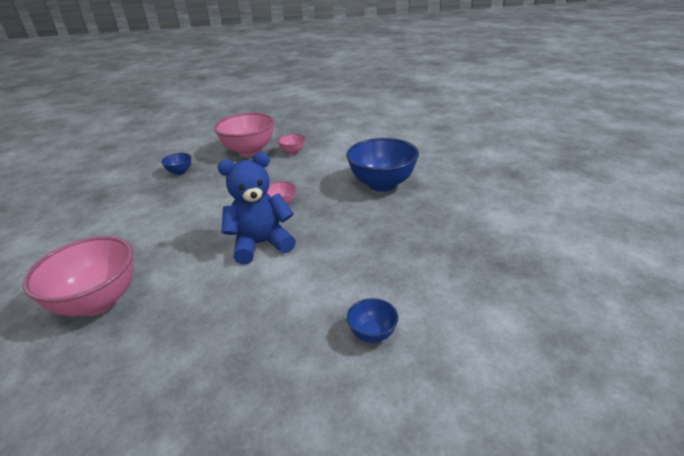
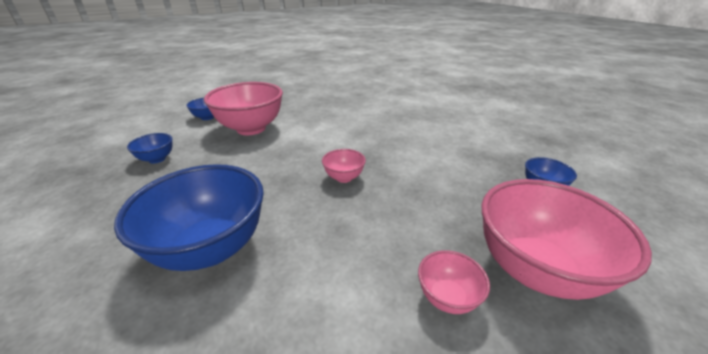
camera: 150 degrees right, 0 degrees up
(98, 302) = (388, 98): pink bowl -> pink bowl (251, 128)
(261, 244) = (323, 140): blue teddy bear -> none
(429, 262) = (157, 159): none -> blue bowl

